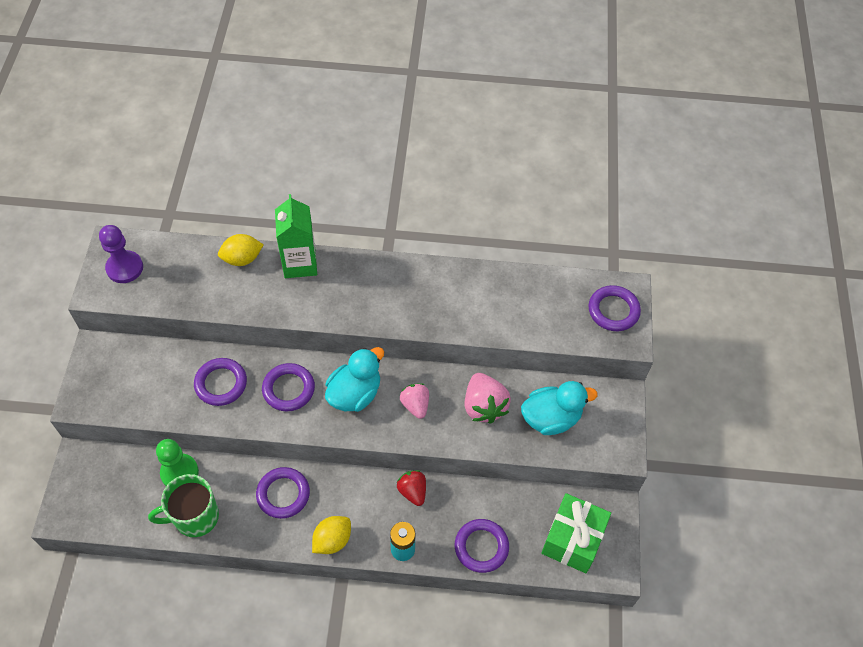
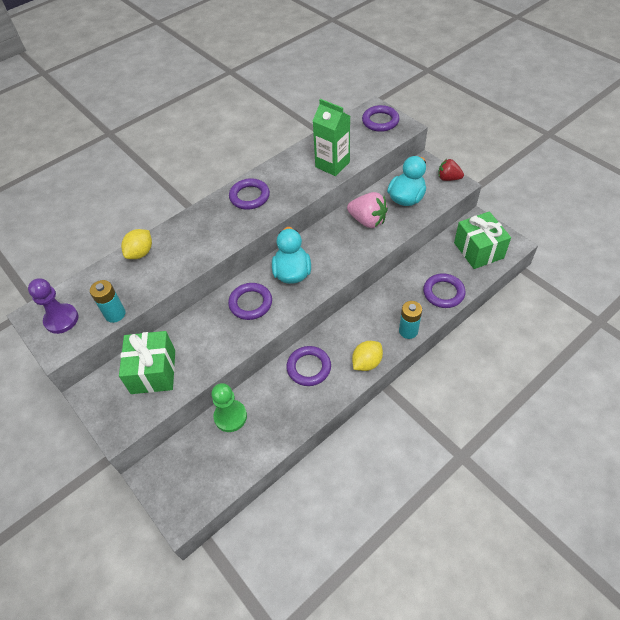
camera: 40 degrees left, 5 degrees down
(153, 377) = (153, 371): none -> green gift
(163, 301) = (115, 314): none -> turquoise battery
(195, 517) = (272, 429): green mug -> none
(221, 384) = (204, 336): purple ring -> purple ring (249, 196)
(300, 263) = (182, 227): green carton -> green carton (332, 164)
(332, 540) = (366, 363): yellow lemon -> yellow lemon turned 45 degrees clockwise
(412, 491) = (376, 301): red strawberry -> red strawberry (448, 178)
(415, 405) = (332, 250): pink strawberry -> none

